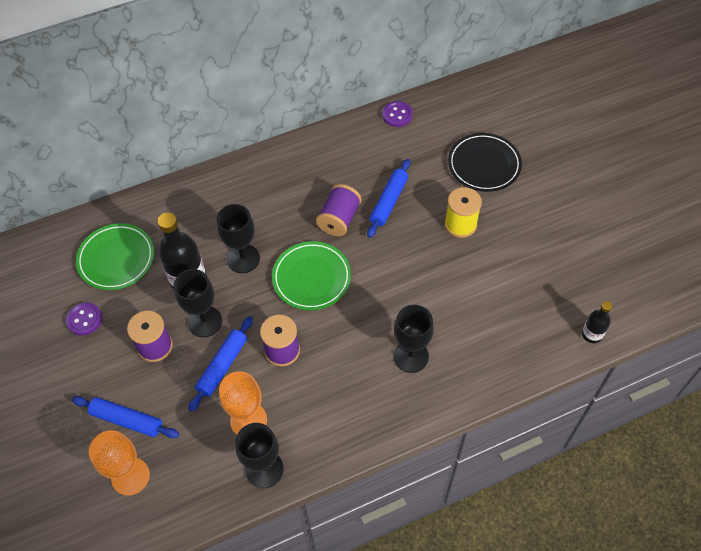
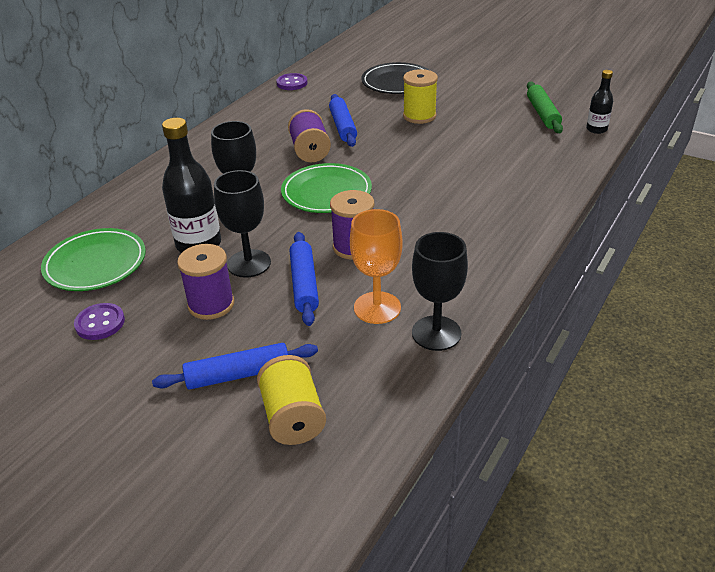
camera: 35 degrees left, 20 degrees down
(130, 476) = (293, 417): orange goblet -> yellow spool
(410, 356) = (476, 199): black goblet -> none
(567, 285) = (543, 114): none -> green rolling pin

